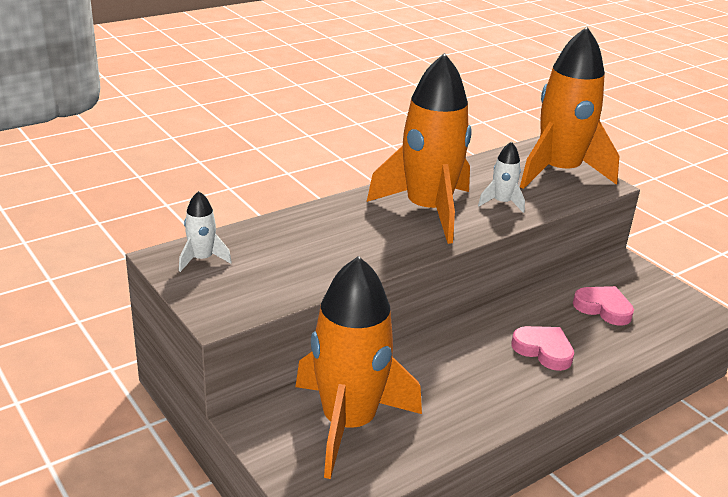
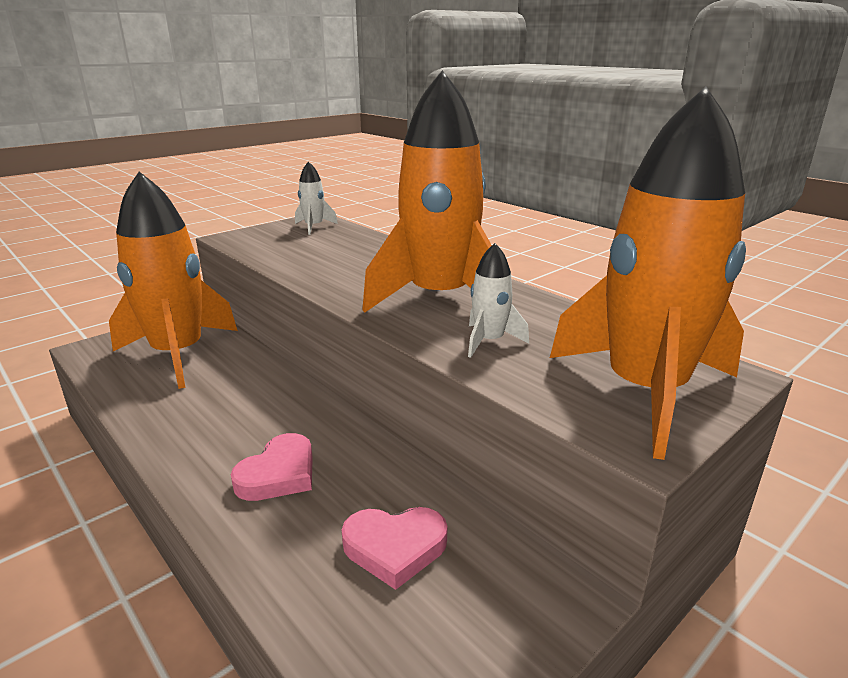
camera: 85 degrees right, 5 degrees down
(603, 308) = (395, 548): pink heart -> pink heart turned 60 degrees clockwise

